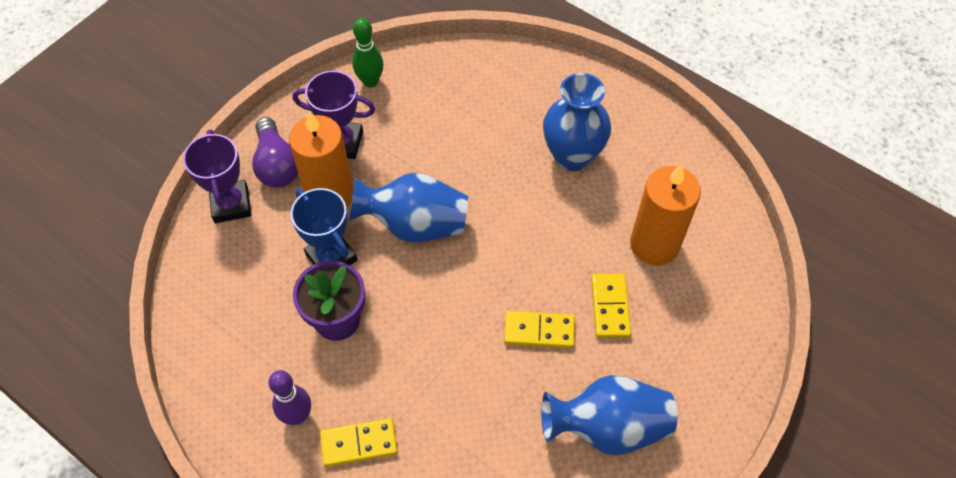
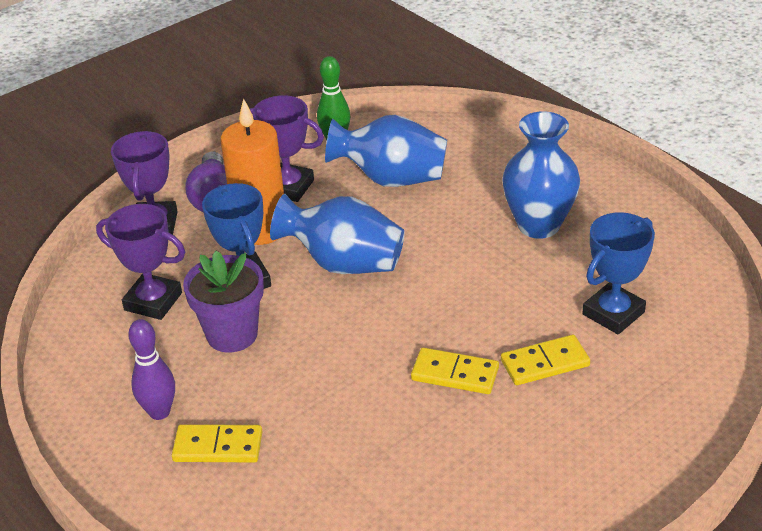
camera: 15 degrees right, 20 degrees down
(255, 294) = (153, 301): none -> purple trophy
(608, 427) = (511, 474): blue vase -> blue vase (391, 179)
(610, 307) = (545, 363): yellow domino -> yellow domino turned 60 degrees clockwise
(654, 244) = (613, 313): orange candle -> blue trophy

